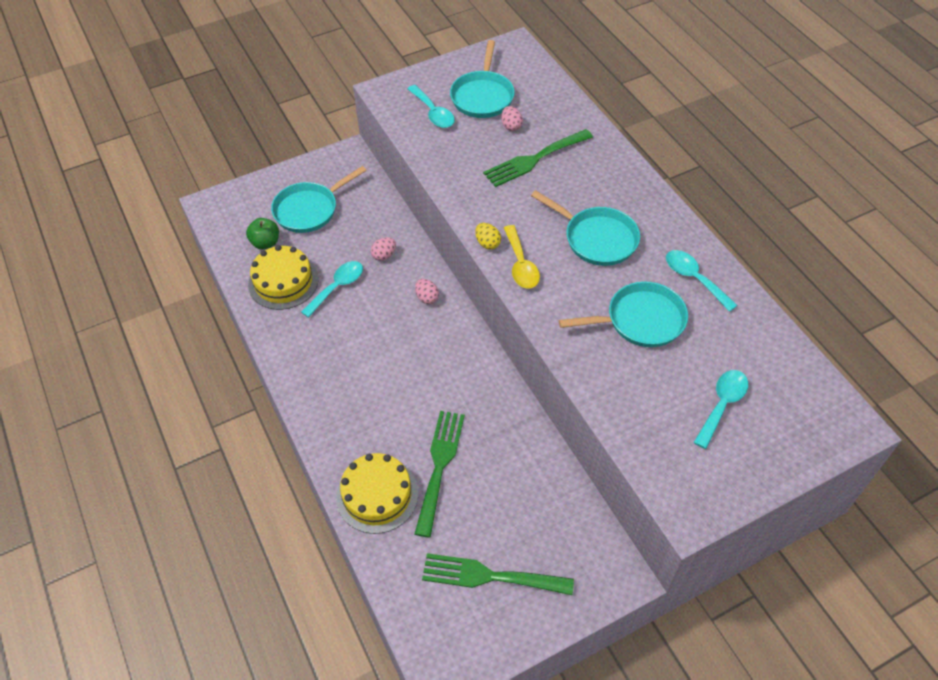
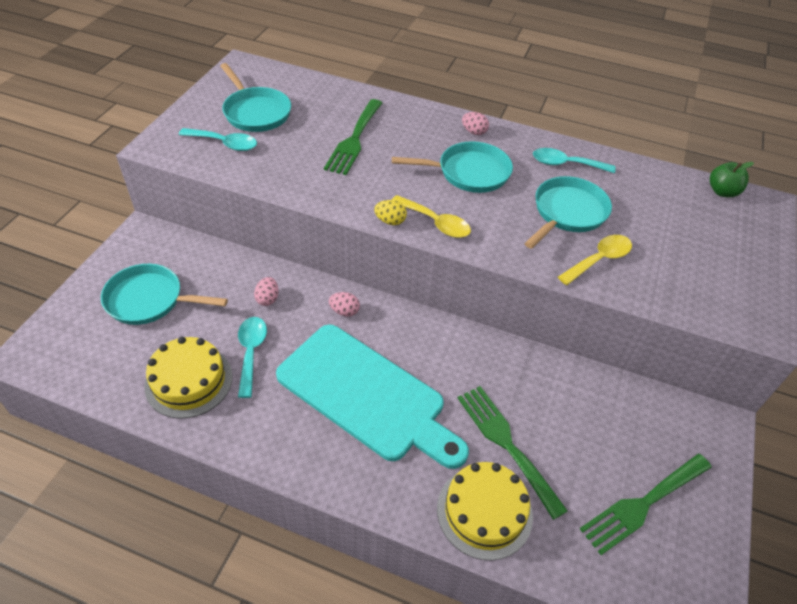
camera: 45 degrees left, 5 degrees down
(265, 243) = (131, 356): green apple -> green apple (722, 192)
(309, 209) = (150, 300): turquoise pan -> turquoise pan turned 90 degrees clockwise
(381, 366) = (366, 395): none -> turquoise cutting board
(511, 126) = (306, 124): pink egg -> pink egg (474, 132)
(618, 373) = (599, 260): none -> yellow spoon
(722, 405) = (685, 238): turquoise spoon -> none

